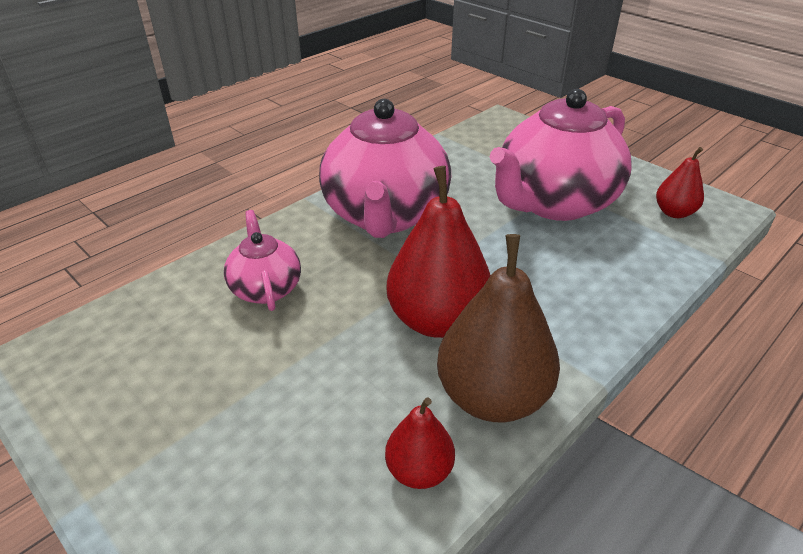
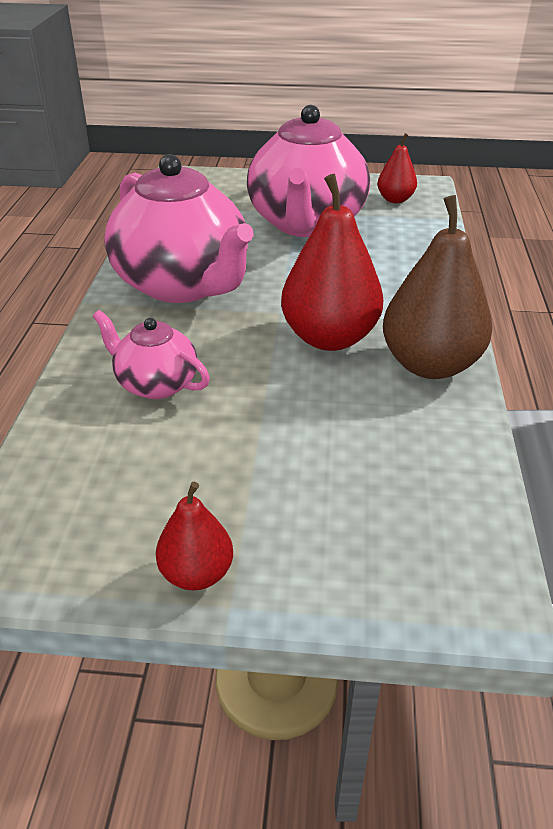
camera: 40 degrees left, 0 degrees up
(419, 470) = (444, 431): red pear -> red pear (196, 573)

